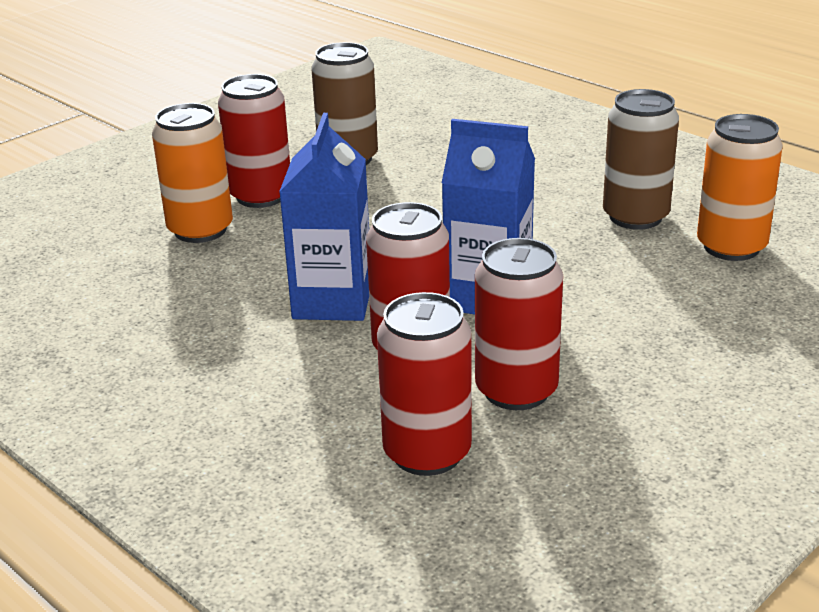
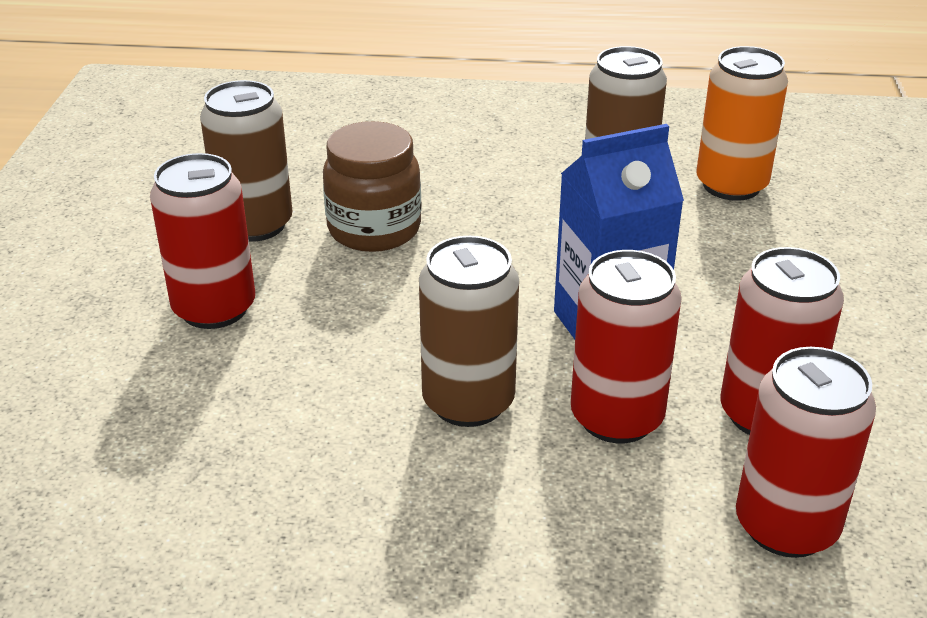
camera: 40 degrees left, 5 degrees up
(200, 230) = (198, 382): orange can -> none
(332, 301) = (468, 402): blue carton -> brown can
(417, 186) = (374, 229): none -> brown jar

